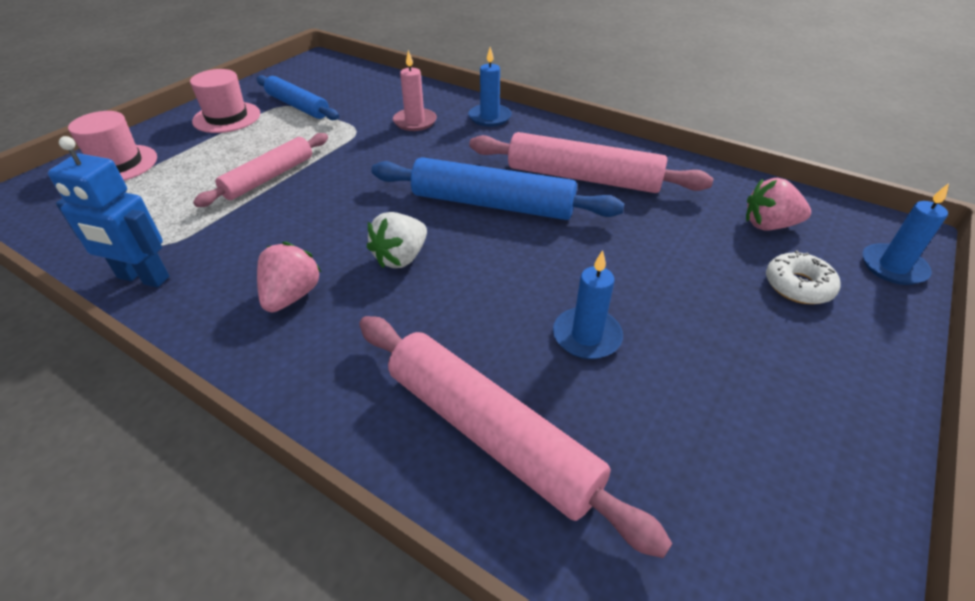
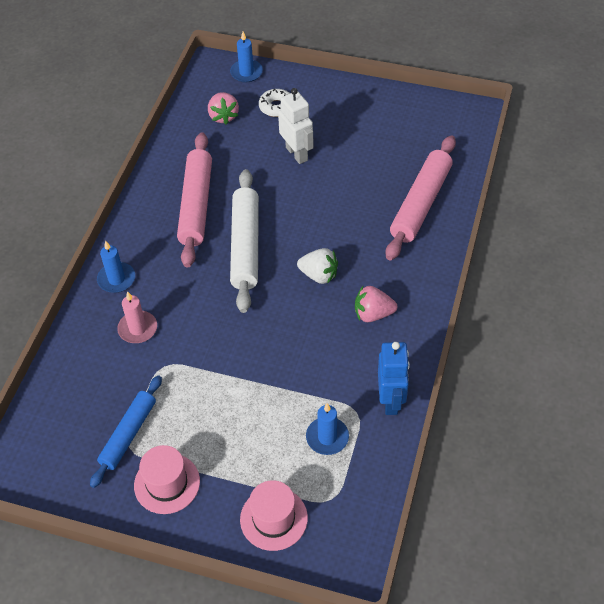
camera: 105 degrees left, 10 degrees up
(269, 177) = (256, 392): pink rolling pin -> none
(492, 204) = (246, 246): blue rolling pin -> white rolling pin
(586, 336) = (348, 181): blue candle -> blue candle (327, 437)
(670, 287) = (297, 154): none -> white robot

